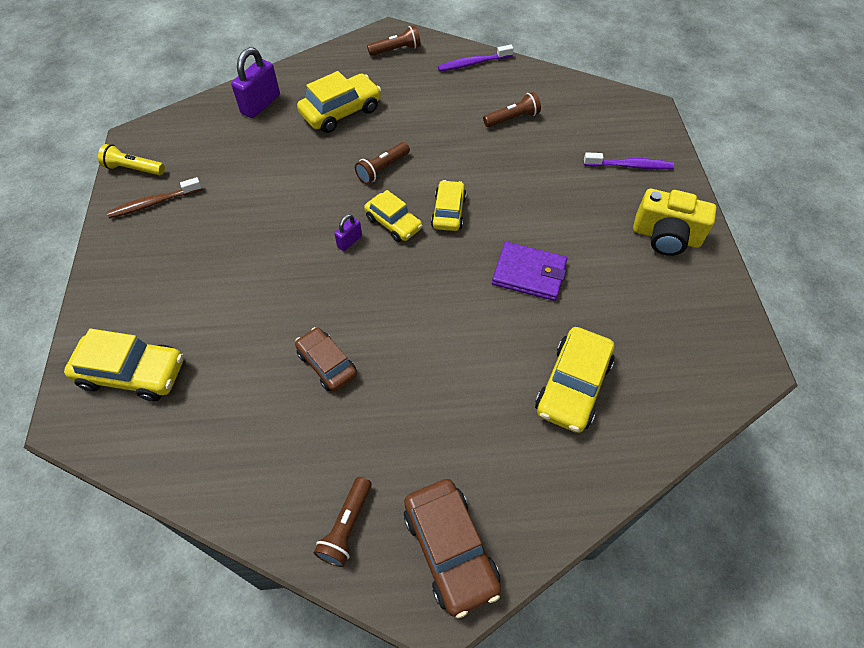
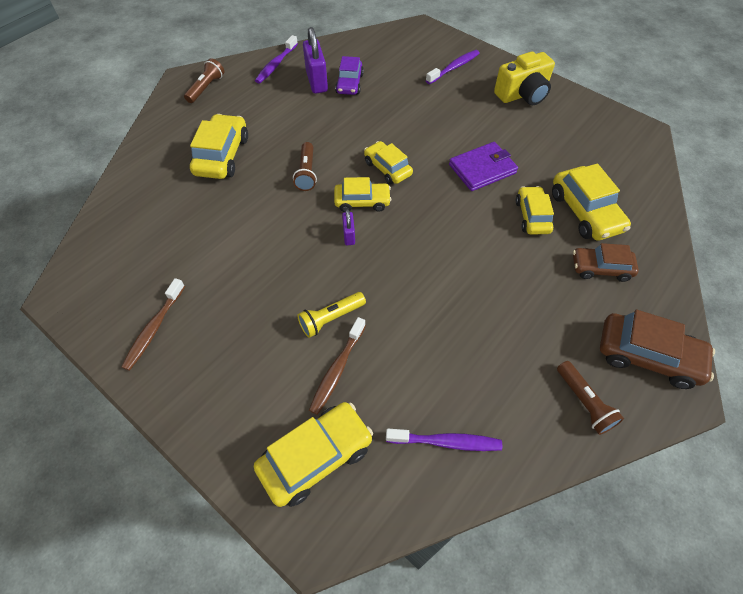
camera: 45 degrees left, 0 degrees up
(134, 169) = (96, 318): yellow flashlight -> yellow flashlight (330, 318)
(216, 330) = (337, 370): none -> brown toothbrush
(216, 448) = (446, 442): none -> purple toothbrush
(260, 104) = (146, 193): purple padlock -> purple padlock (316, 81)
(327, 364) = (441, 322): brown car -> brown car (600, 268)
(512, 118) = (349, 84): brown flashlight -> purple car
(517, 348) = (532, 216): none -> yellow car

